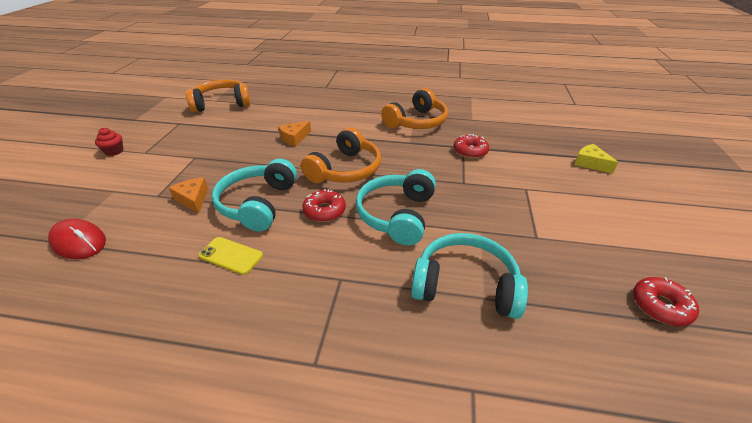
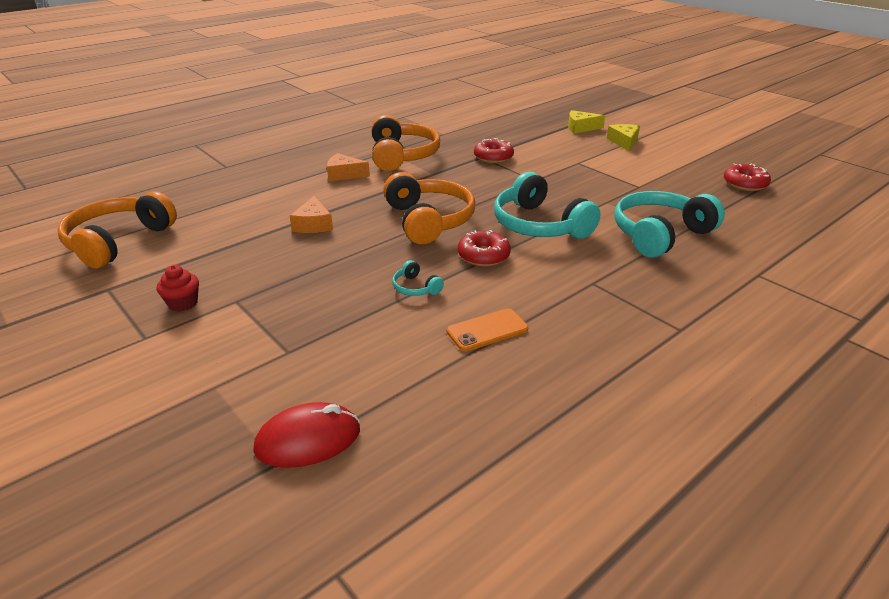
camera: 50 degrees left, 5 degrees down
(114, 151) = (86, 365): red cupcake -> red cupcake (183, 303)
(193, 199) = (340, 327): orange cheese -> orange cheese (344, 174)
(231, 255) = (487, 330): yellow phone -> orange phone
(258, 204) = (415, 288): turquoise headphones -> turquoise headphones, size x0.43
(607, 194) = (624, 142): none -> yellow cheese

